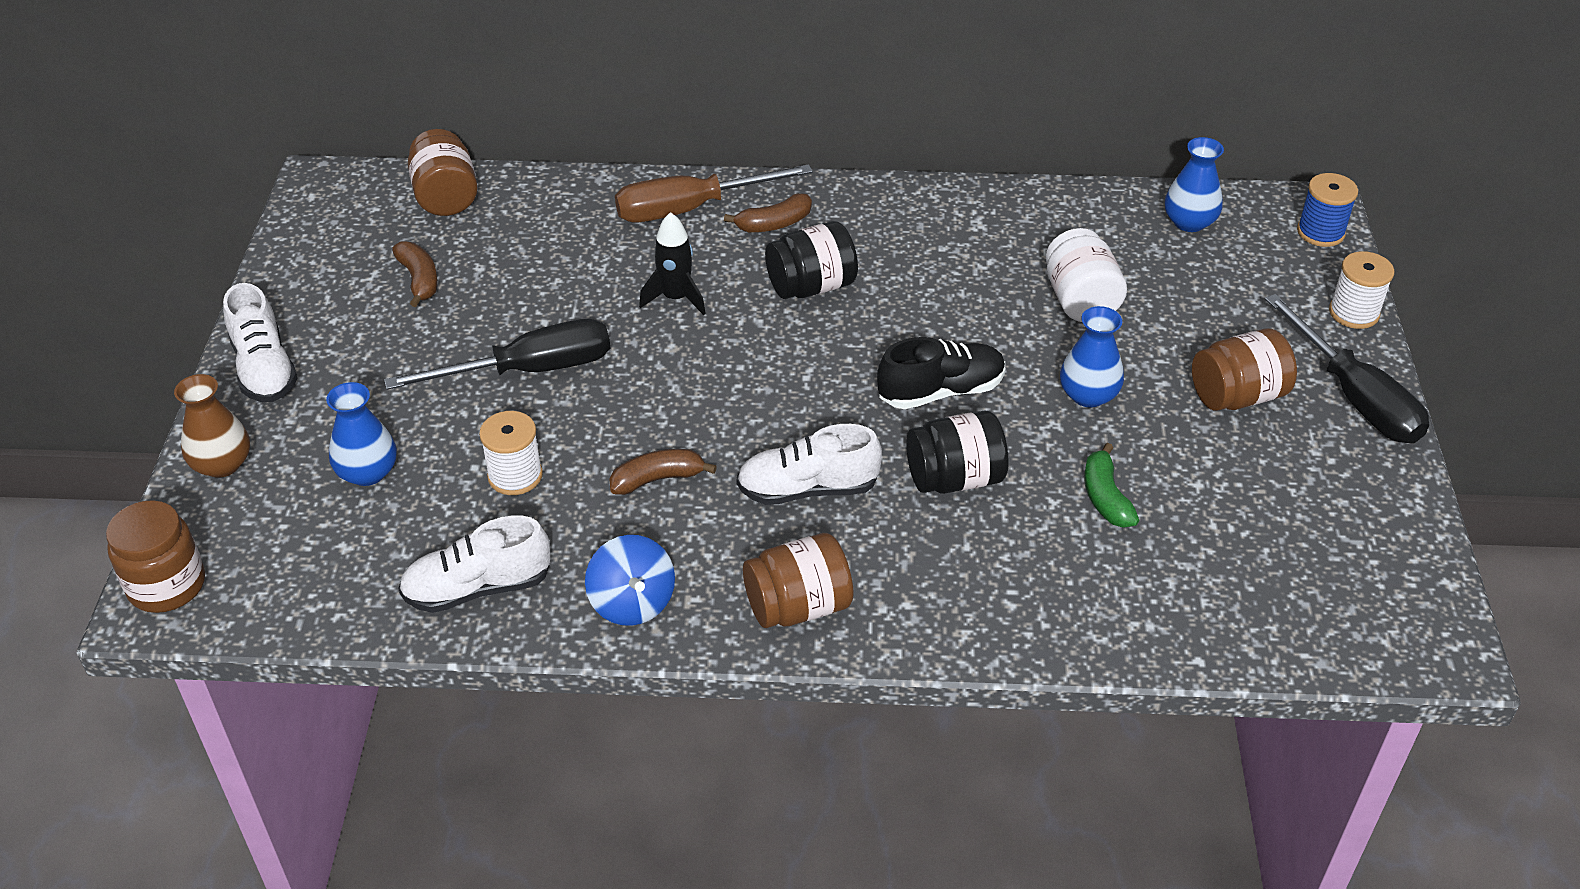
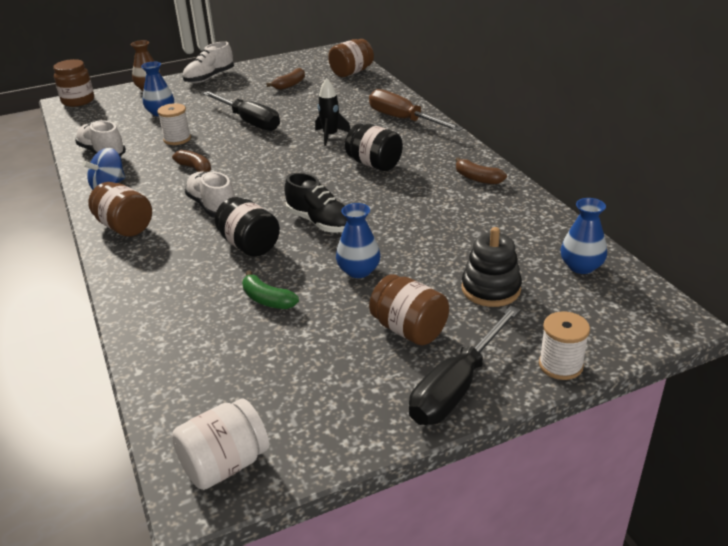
camera: 65 degrees right, 10 degrees down
(774, 224) = (415, 141): brown banana -> brown banana (477, 178)
(1080, 300) = (449, 246): white jar -> white jar (225, 465)
(1105, 497) = (267, 300): green banana -> green banana turned 105 degrees counterclockwise
(1193, 304) = (491, 289): none -> black stacking toy
(1320, 232) = (643, 327): blue spool -> none

